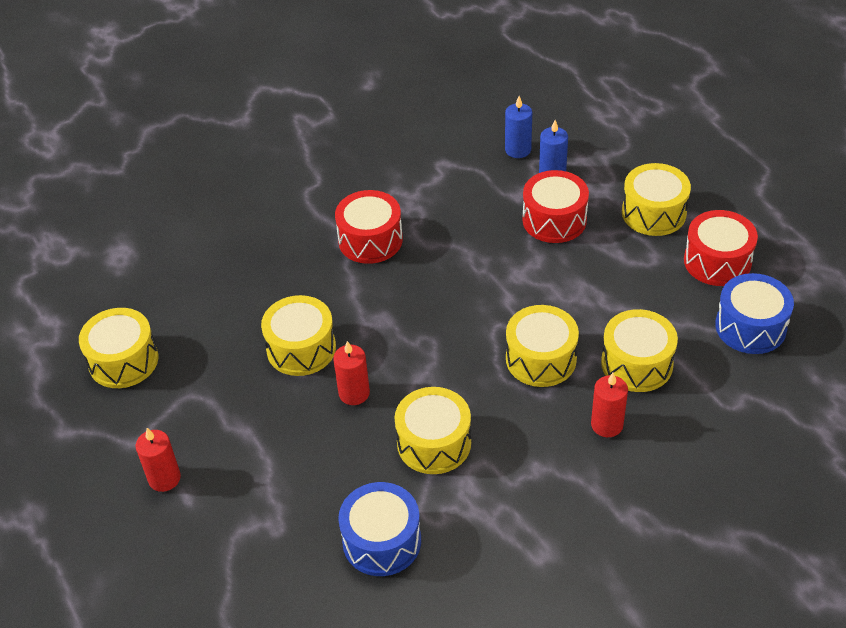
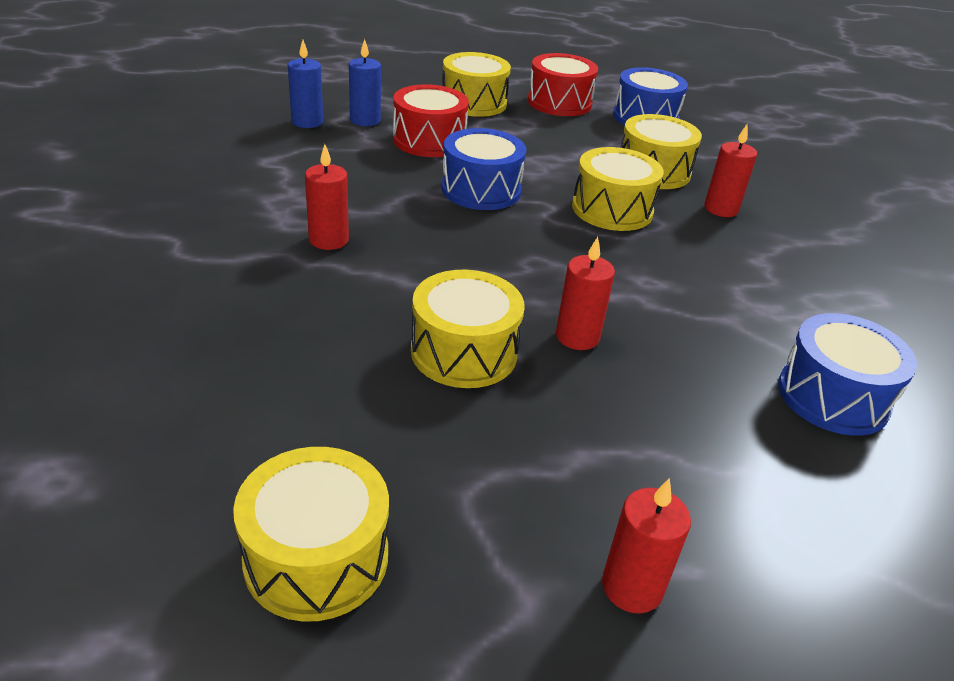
camera: 70 degrees left, 10 degrees down
(370, 240) = (329, 240): red drum -> red candle
(434, 443) = (693, 308): yellow drum -> none
(502, 278) = (481, 190): none -> blue drum

